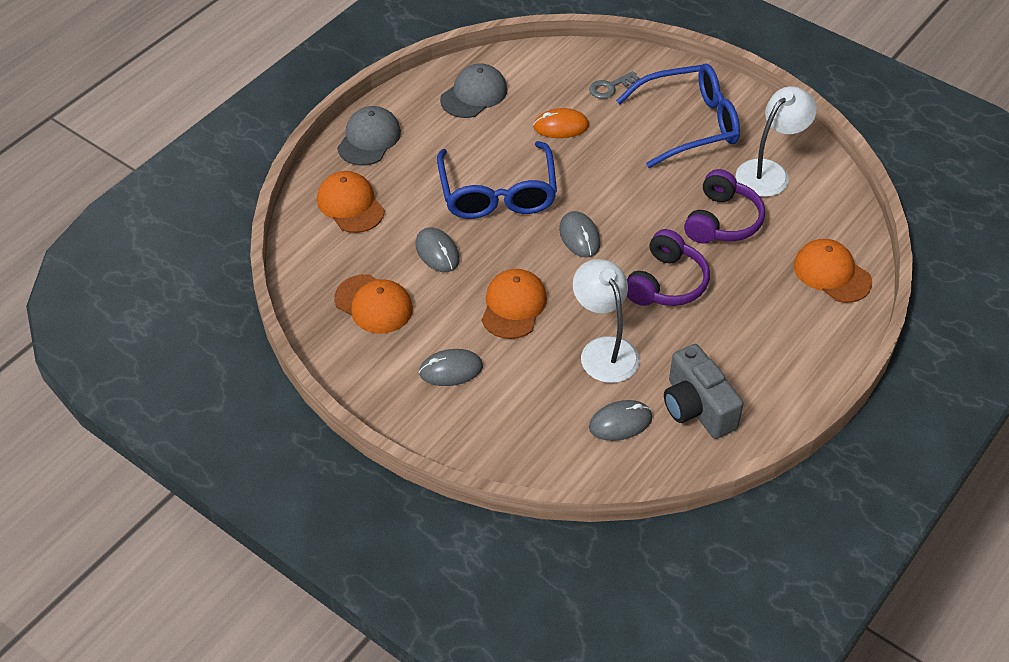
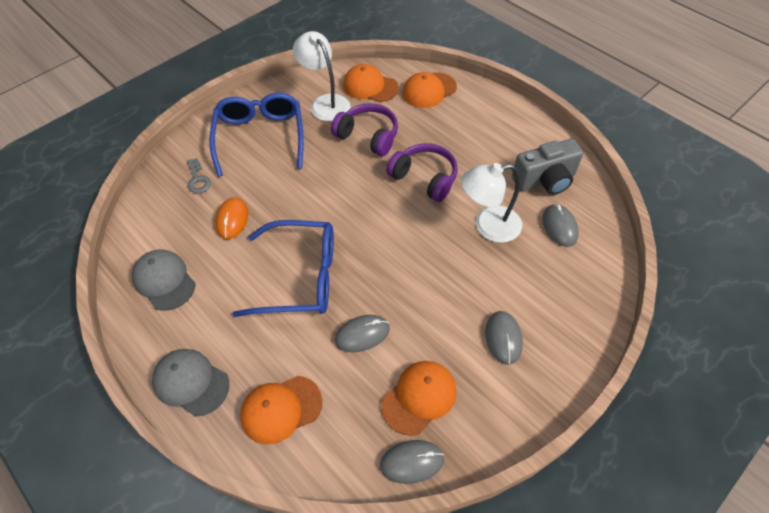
camera: 80 degrees left, 5 degrees up
(513, 306) = (435, 281): orange cap -> orange cap (370, 86)
(579, 236) = (365, 225): grey mouse -> grey mouse (411, 462)

